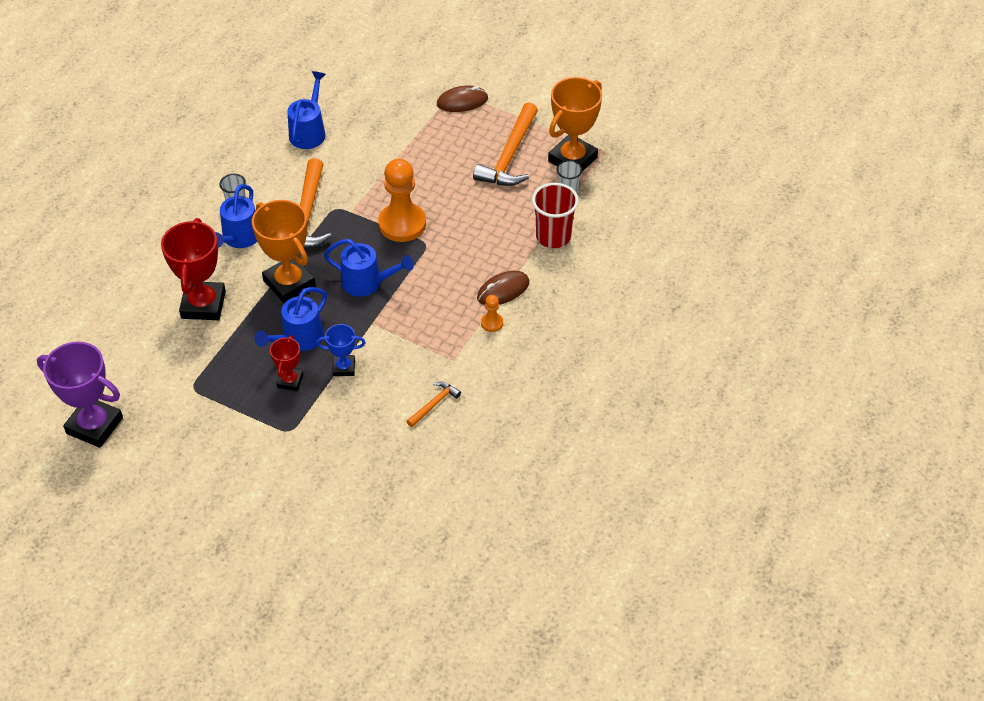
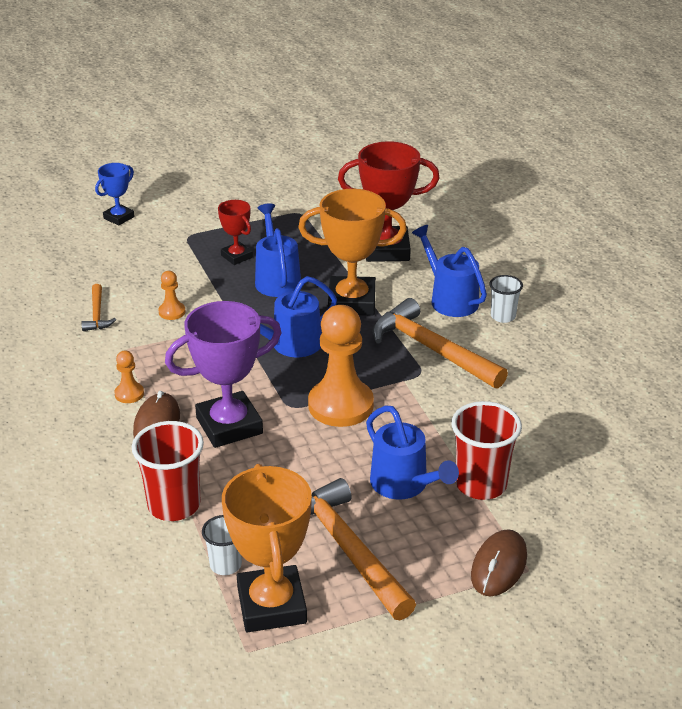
camera: 130 degrees right, 15 degrees down
(94, 426) = (323, 163): purple trophy -> purple trophy (229, 425)
(203, 305) = (386, 250): red trophy -> red trophy turned 45 degrees counterclockwise
(309, 131) = (572, 411): blue watering can -> blue watering can (404, 485)
(344, 367) = (209, 287): blue trophy -> blue trophy (119, 217)
(391, 366) = (172, 312): none -> orange pawn
(410, 135) = (481, 484): none -> red cup

